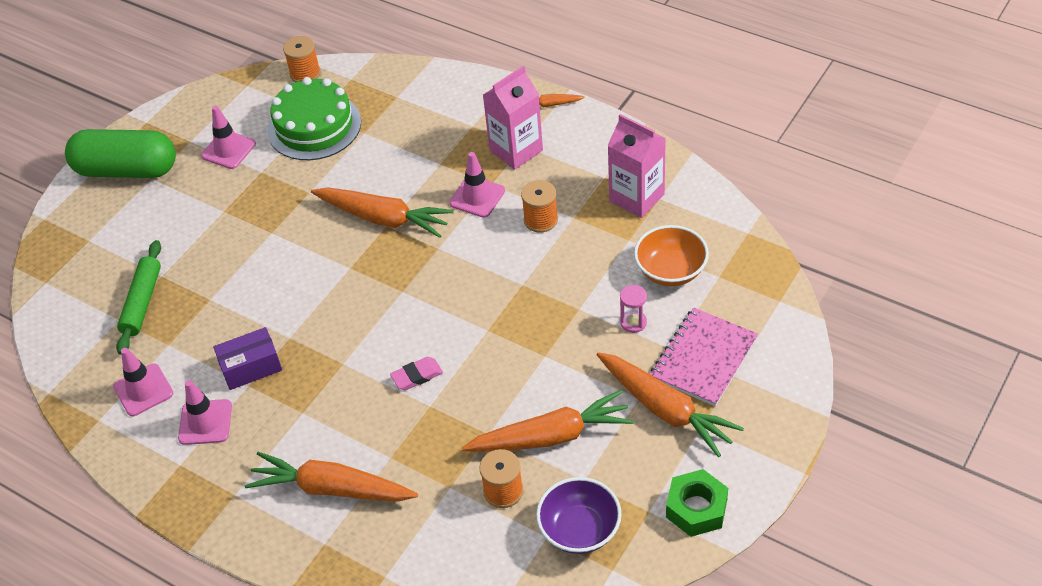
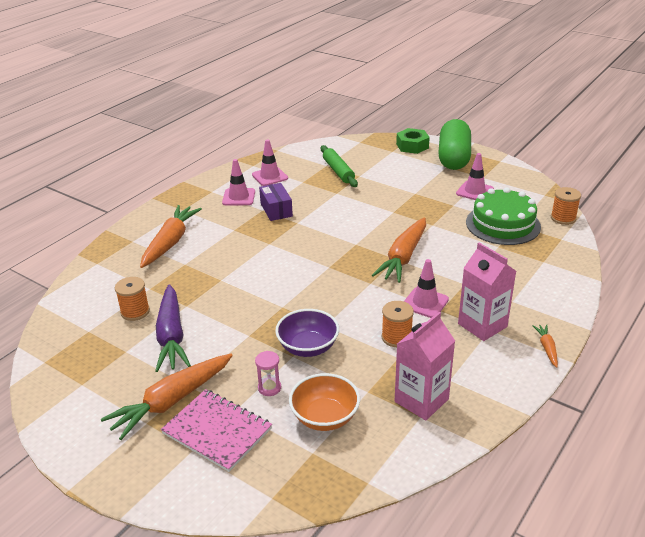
camera: 90 degrees right, 15 degrees down
(142, 302) = (338, 171): green rolling pin -> green rolling pin turned 60 degrees clockwise
(417, 376) = (248, 274): pink eraser -> none
(551, 436) = (171, 336): orange carrot -> purple carrot
(579, 530) = (85, 347): purple bowl -> purple bowl (308, 347)
(696, 508) = (70, 412): green nut -> green nut (412, 146)

